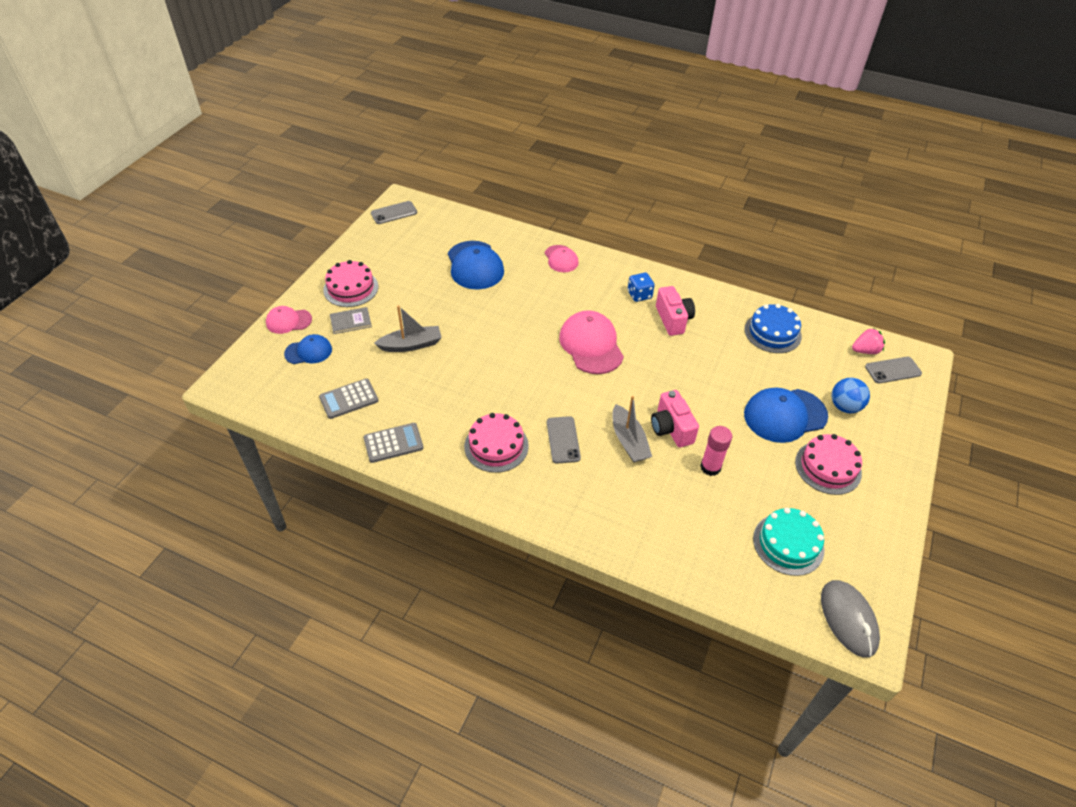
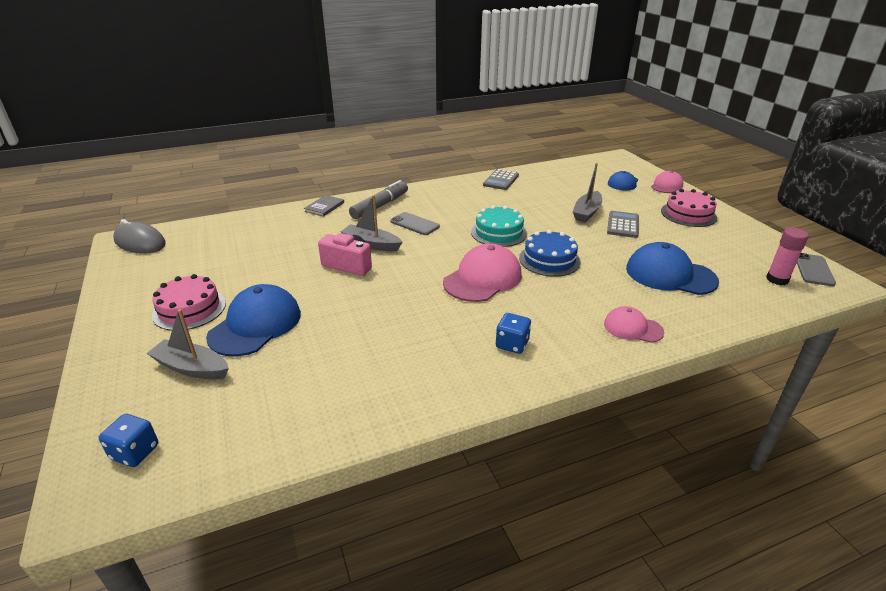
camera: 135 degrees right, 15 degrees down
(349, 399) = (558, 180): grey calculator -> grey calculator (623, 225)
(350, 321) = (642, 202): grey book -> grey book (324, 207)
(496, 446) = (448, 204): pink cake -> none
(561, 495) = (380, 206): none -> grey marker
(591, 345) = (483, 278): pink cap -> pink cap turned 75 degrees counterclockwise
(673, 319) = (448, 342): pink camera -> none
(710, 467) = (295, 261): pink glue stick -> pink glue stick (777, 279)
(772, 332) = (329, 399): blue cake -> blue cake (549, 260)
(788, 544) = (203, 253): turquoise cake -> turquoise cake (499, 232)
(844, 407) = (191, 368): blue ball -> grey boat
(865, 351) = (187, 456): pink strawberry -> none
(893, 370) = (135, 452): grey phone -> blue dice

